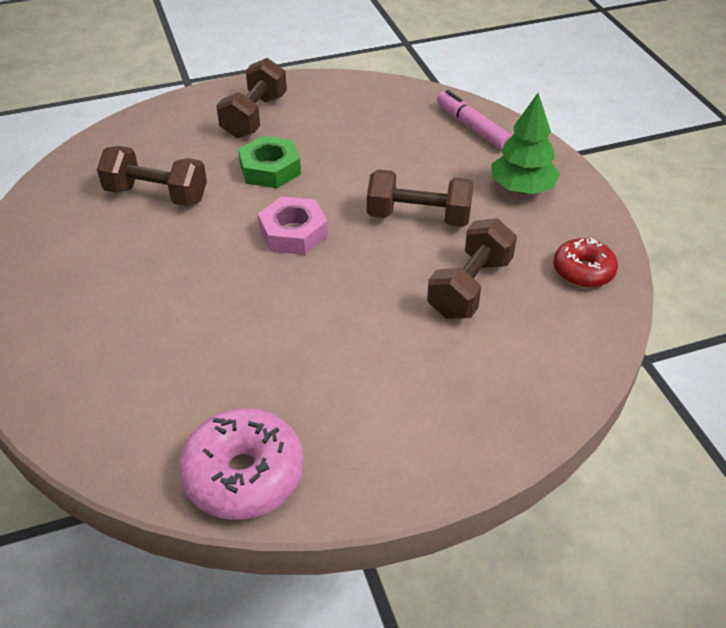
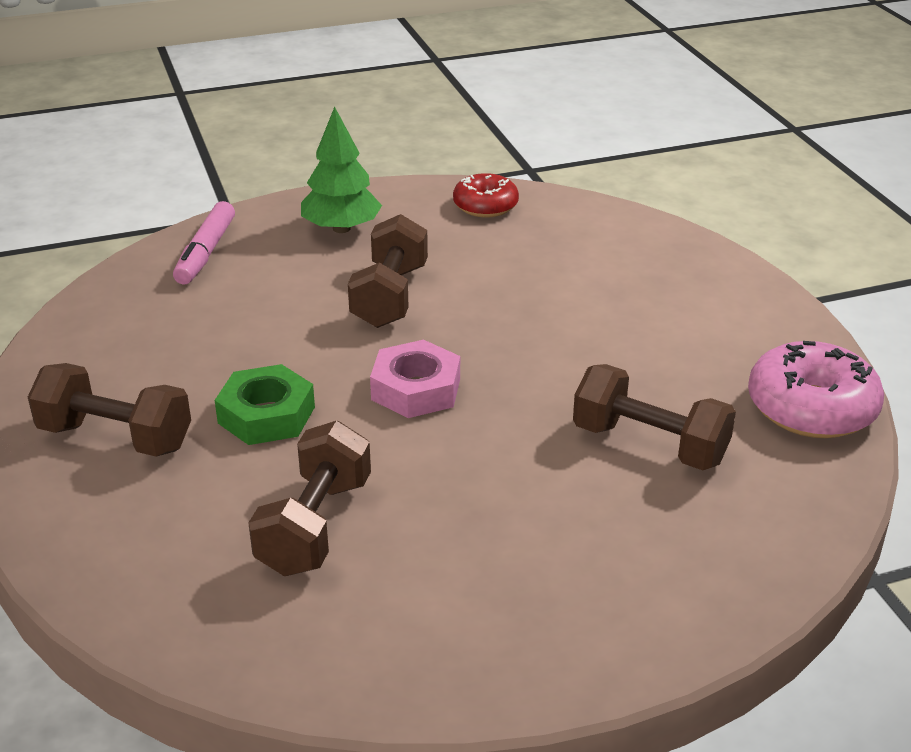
camera: 90 degrees left, 10 degrees down
(470, 287) = (514, 269): brown dumbbell -> brown dumbbell (649, 444)
(472, 127) = (205, 252): pink marker -> pink marker turned 45 degrees counterclockwise

